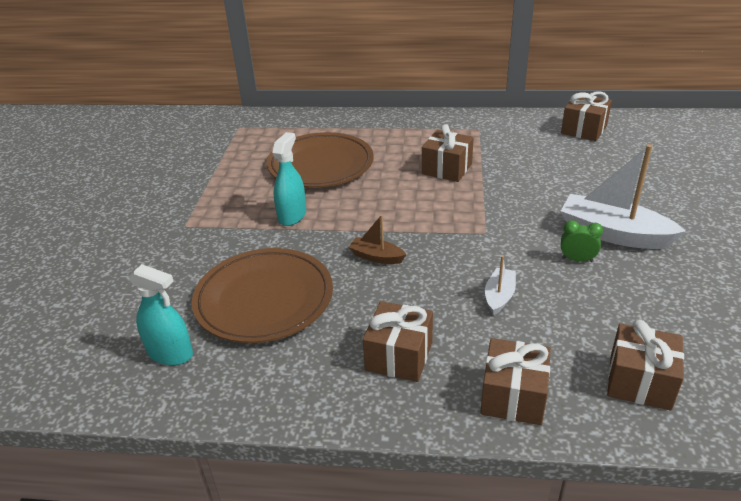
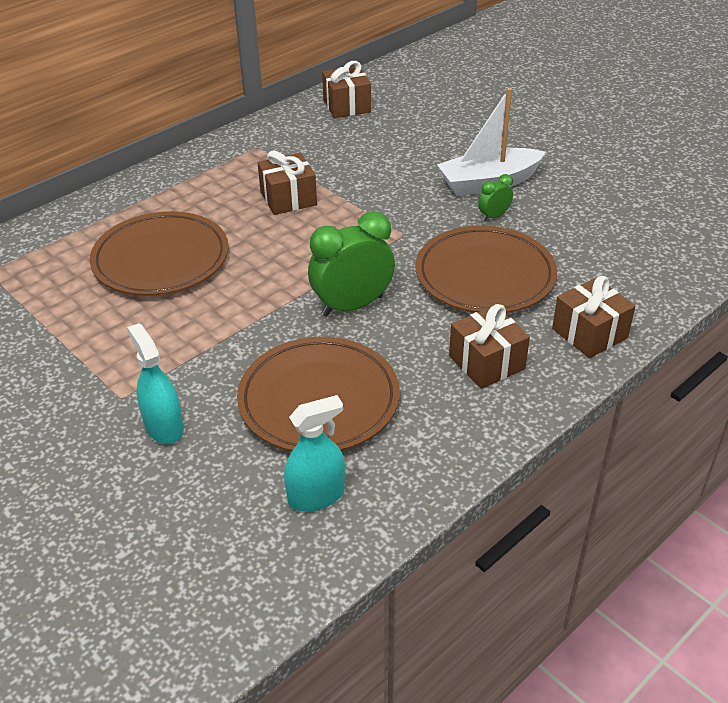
camera: 50 degrees left, 5 degrees up
(292, 216) = (217, 320): turquoise spray bottle -> turquoise spray bottle (164, 427)
(376, 257) = (352, 306): brown boat -> green clock
(499, 296) = (485, 275): white boat -> brown plate
(639, 382) = (637, 273): brown gift -> none

